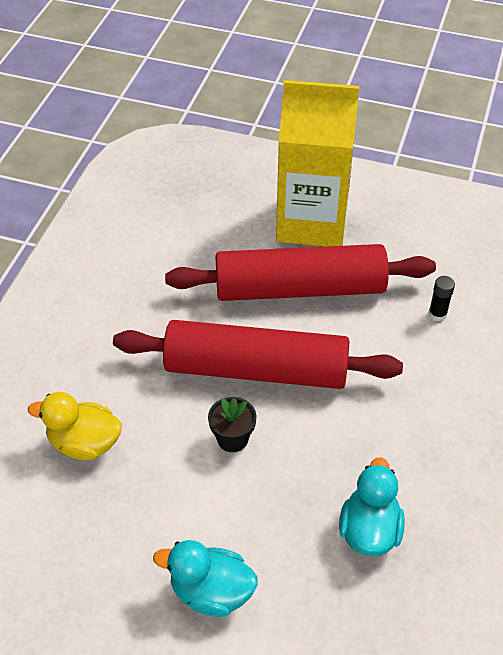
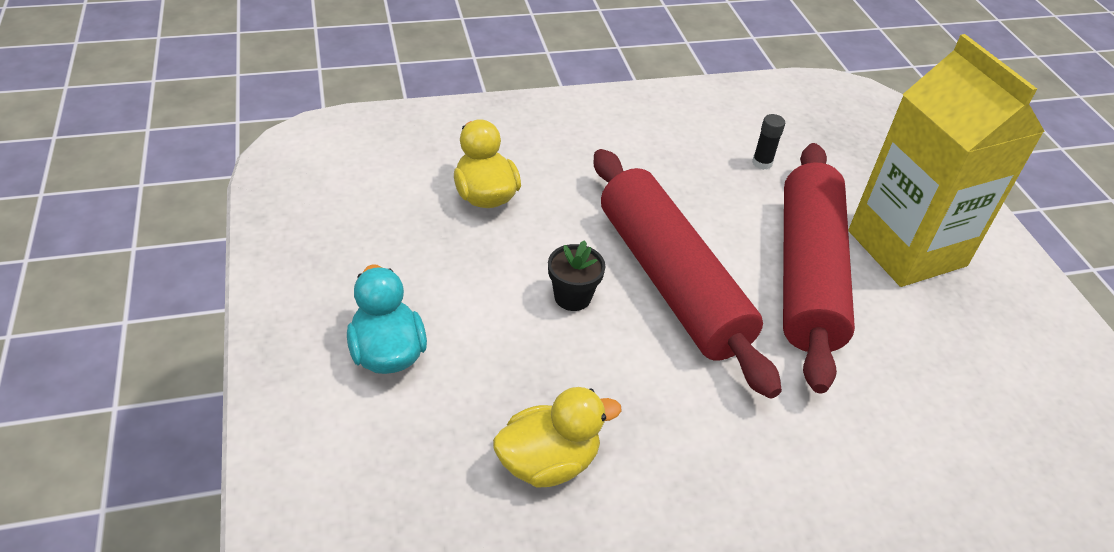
camera: 55 degrees right, 5 degrees down
(300, 288) = (808, 274): red rolling pin -> red rolling pin turned 45 degrees clockwise
(369, 530) = (548, 462): turquoise duck -> yellow duck
(437, 314) = (903, 415): black glue stick -> black glue stick (762, 163)

